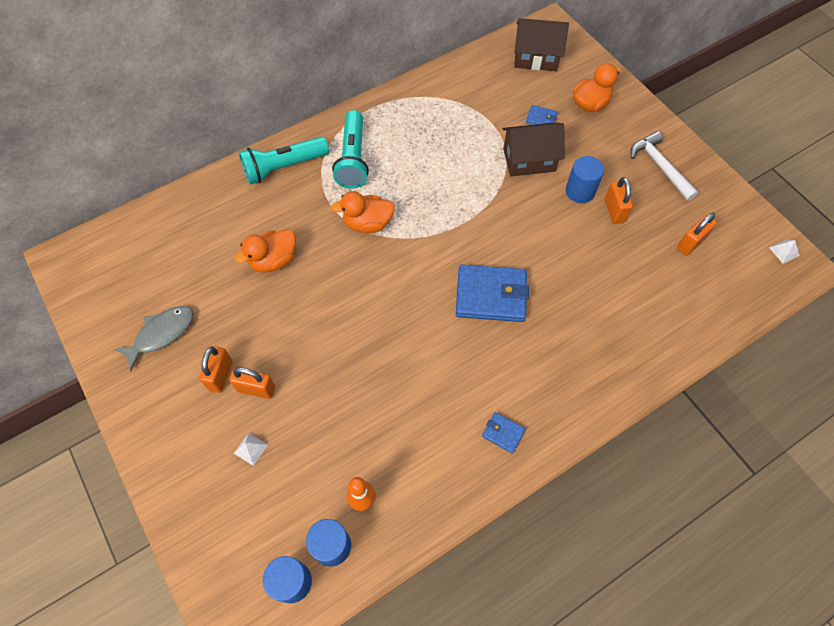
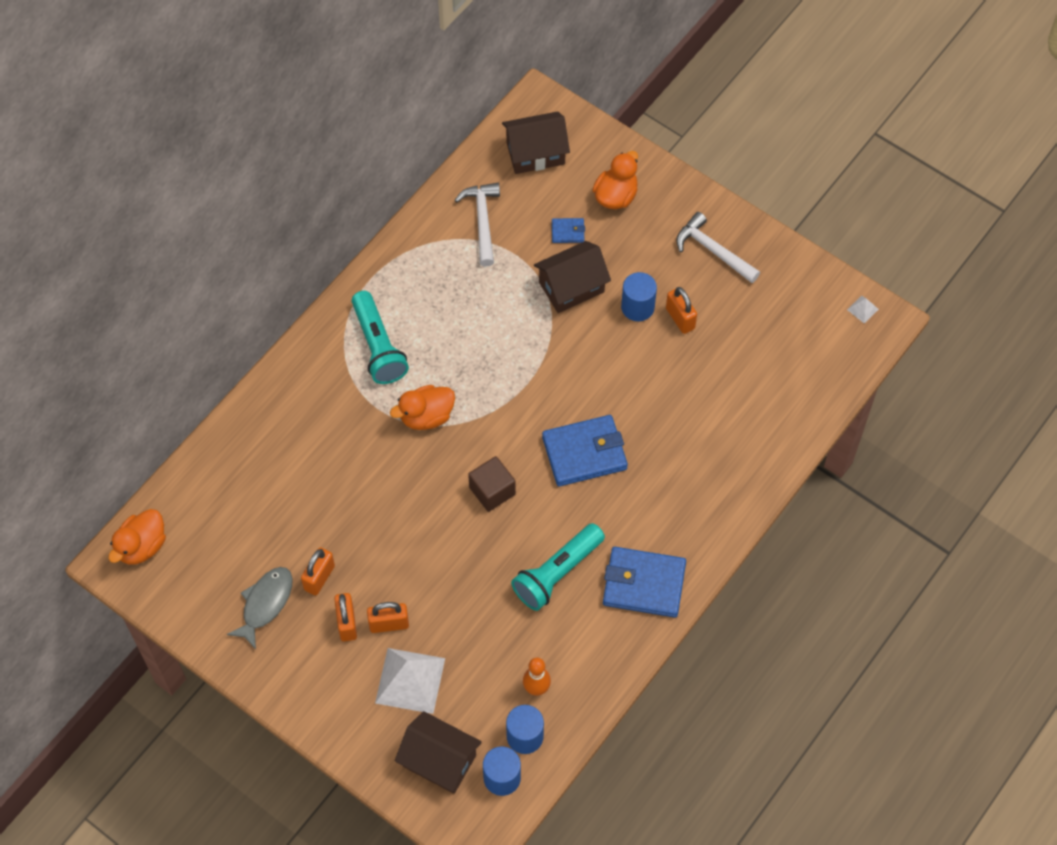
camera: 20 degrees left, 0 degrees up
(241, 540) = (439, 761): none -> brown house
(250, 449) = (410, 680): white pyramid -> white pyramid, size x2.38
(273, 260) = (344, 489): orange duck -> orange duck (142, 546)
(284, 167) = (305, 381): turquoise flashlight -> turquoise flashlight (557, 573)
(397, 302) = (492, 491): none -> brown cube
(475, 92) = (482, 221): none -> white hammer
(503, 433) = (644, 584): blue wallet -> blue wallet, size x2.15
(690, 243) = (768, 330): orange padlock -> orange padlock (319, 578)

